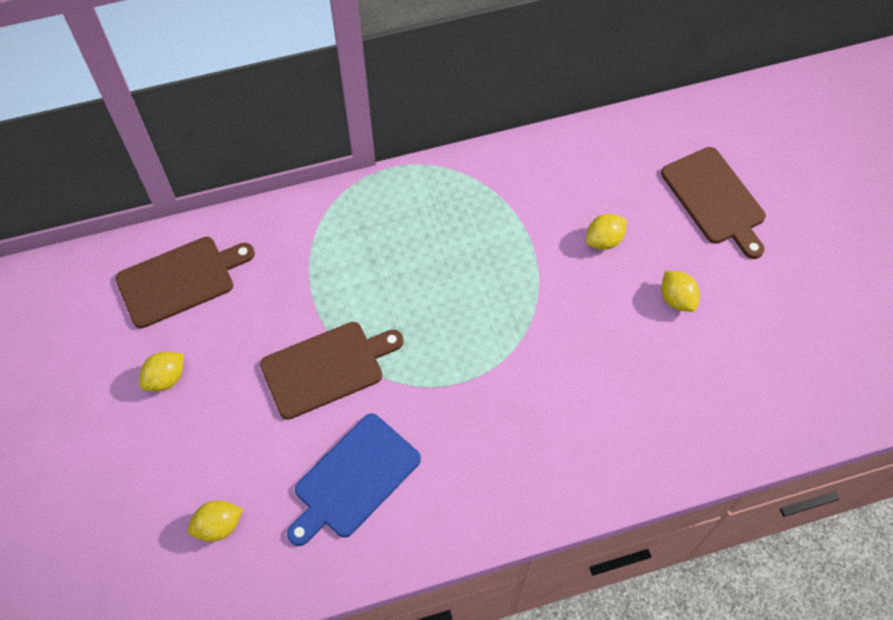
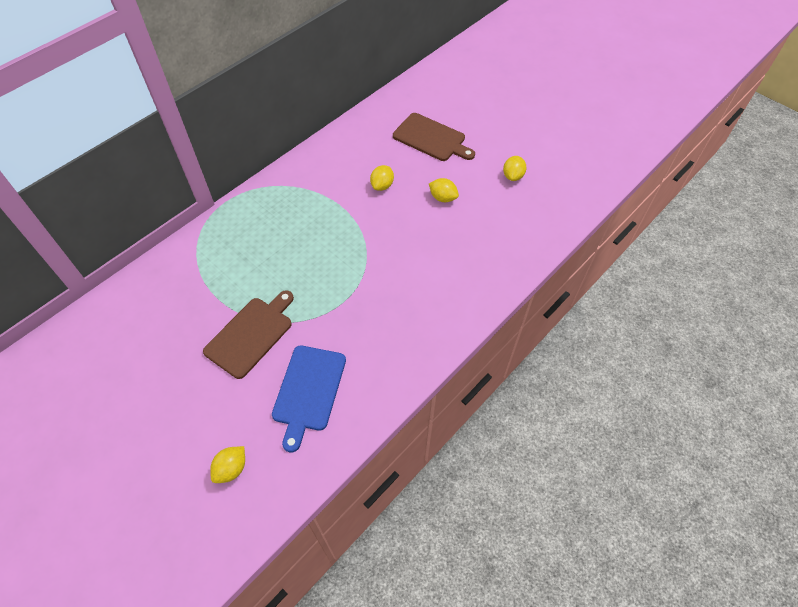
camera: 30 degrees left, 5 degrees down
(166, 378) = (139, 395): yellow lemon -> yellow lemon (513, 176)
(180, 280) = (115, 330): brown cutting board -> none

